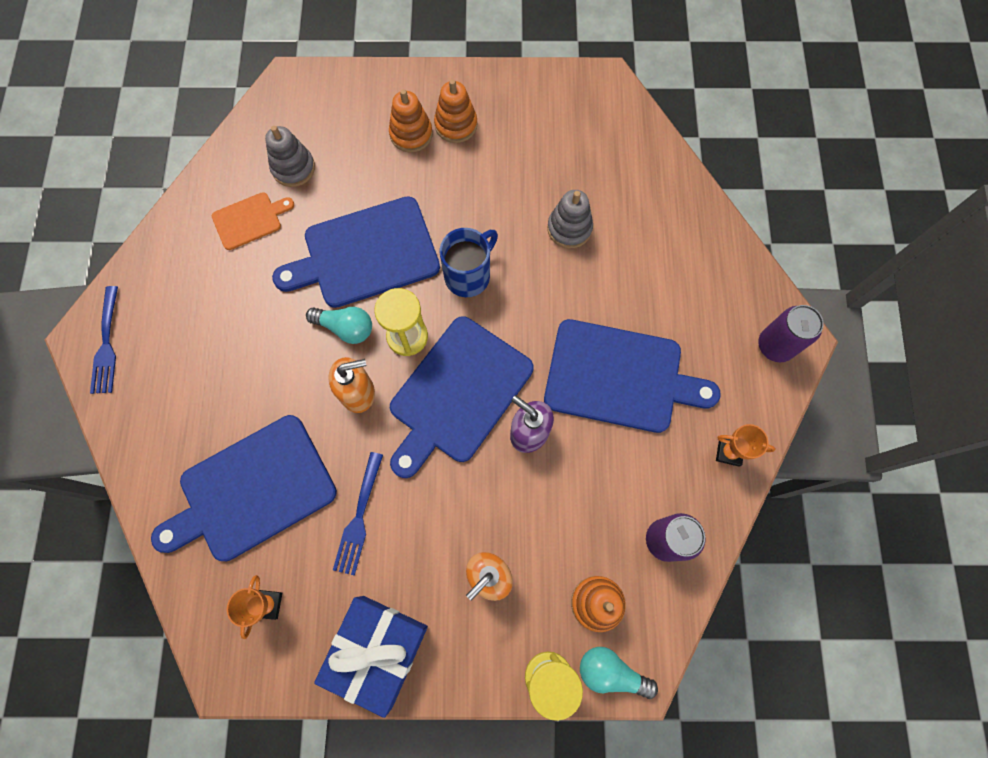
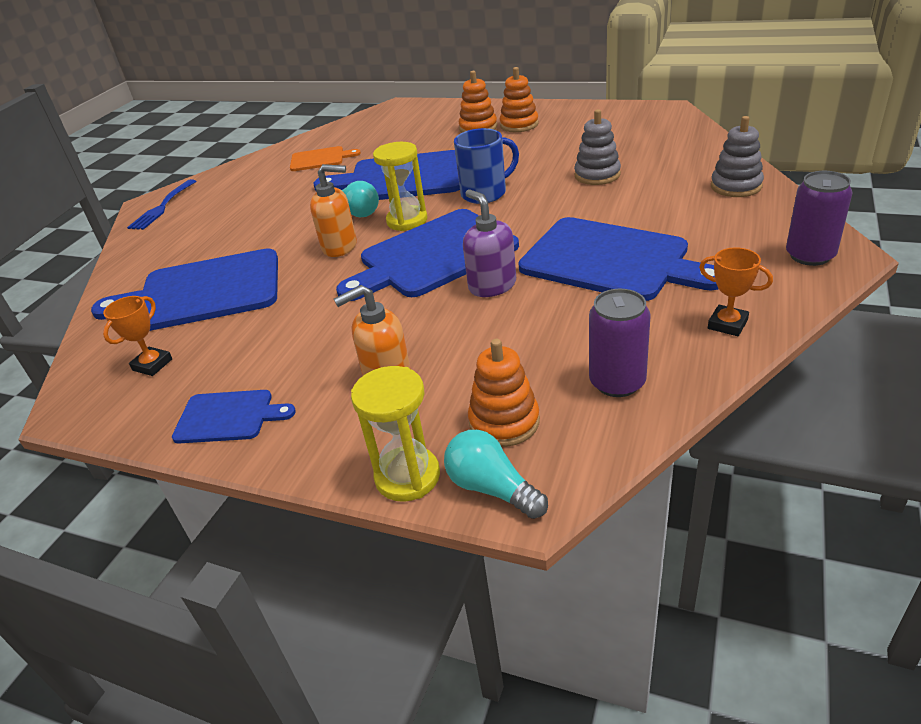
camera: 25 degrees right, 35 degrees down
(293, 168) = (372, 139): grey stacking toy -> grey stacking toy (736, 186)
(359, 517) = (283, 320): blue fork -> none
(377, 650) = (228, 417): blue gift -> blue cutting board

